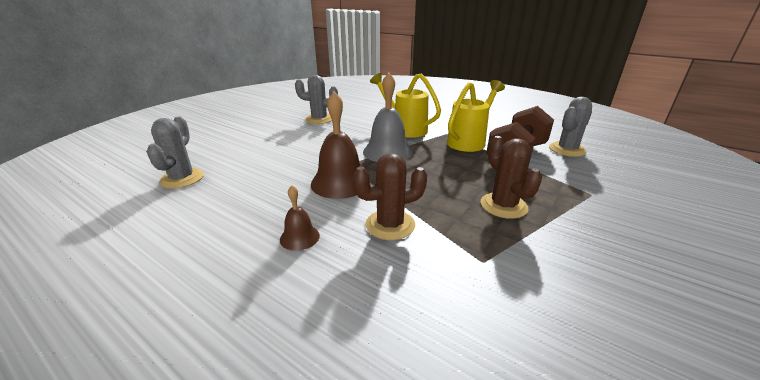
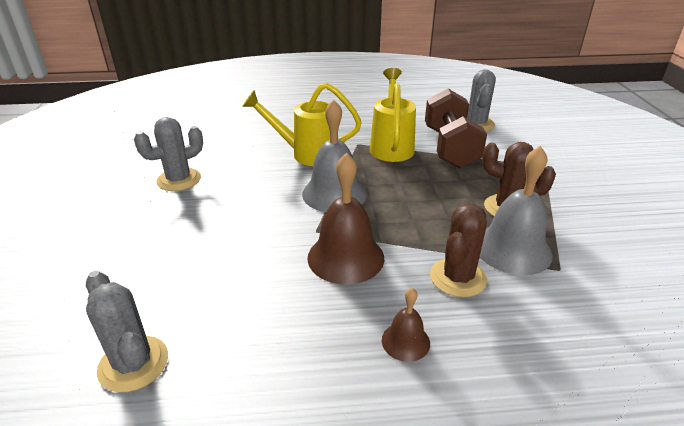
camera: 40 degrees left, 5 degrees up
(462, 230) = (512, 249): none -> grey bell

